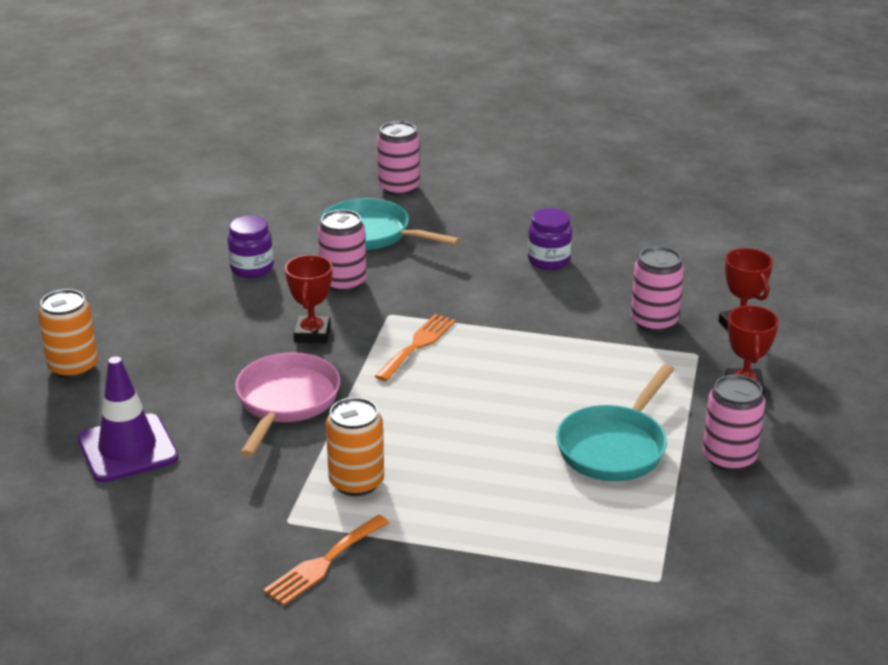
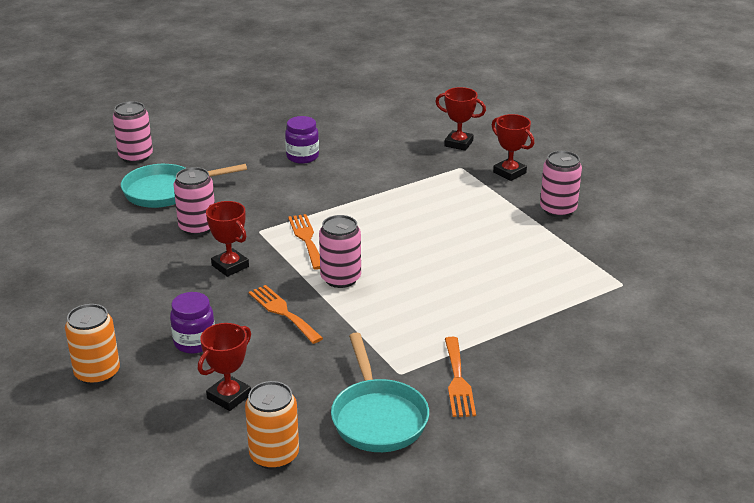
camera: 45 degrees left, 0 degrees up
(127, 449) = (229, 396): purple traffic cone -> red trophy
(252, 269) = (119, 249): purple jar -> purple jar (194, 342)
(285, 402) = (283, 312): pink pan -> orange fork
(356, 482) = (401, 329): orange can -> orange can (274, 455)
(615, 447) = (499, 234): turquoise pan -> turquoise pan (378, 417)
(654, 322) = (413, 162): pink can -> pink can (340, 278)

